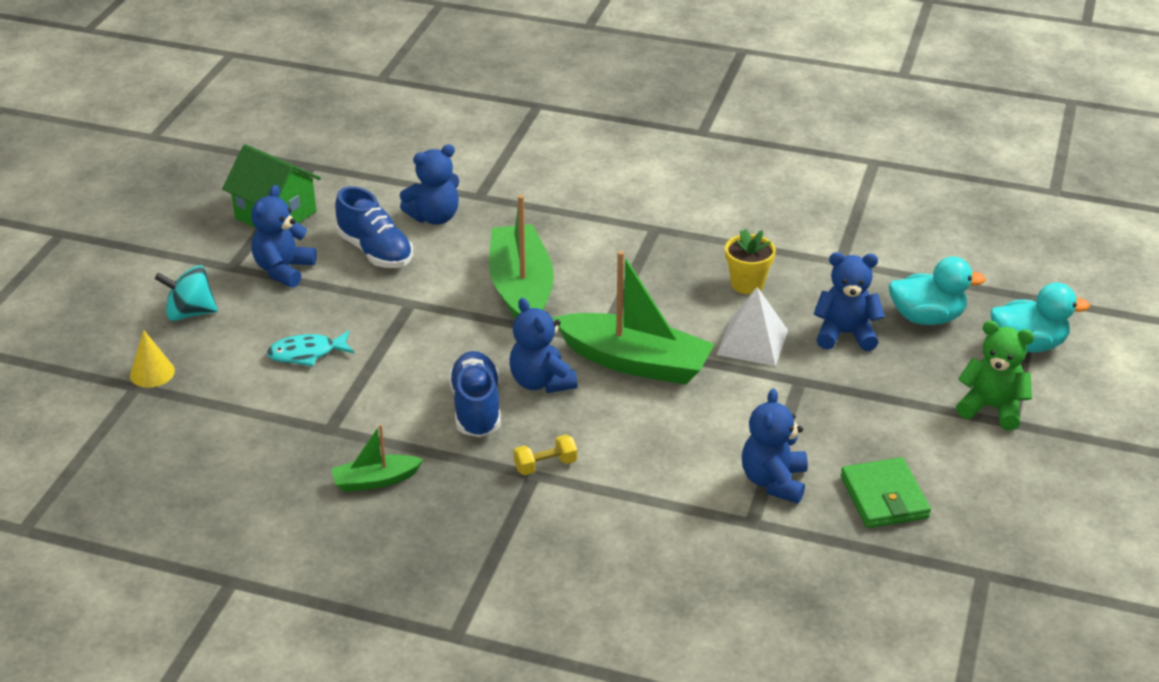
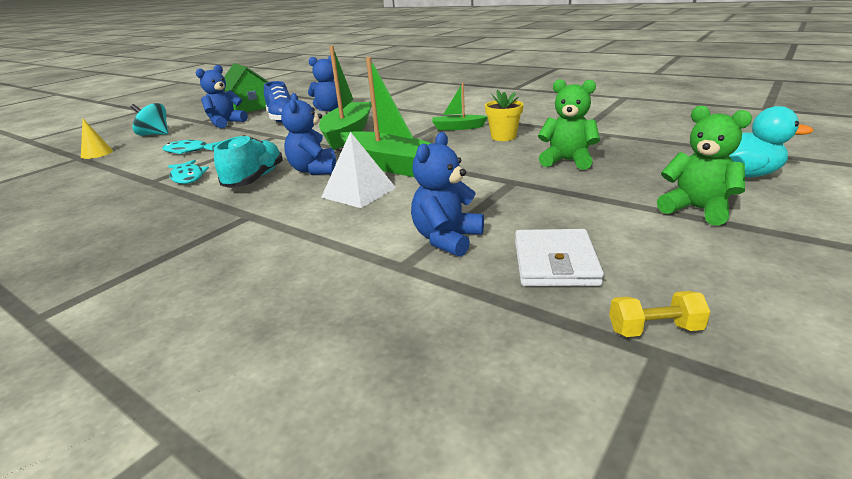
camera: 20 degrees right, 10 degrees down
(375, 414) = (188, 177): none -> turquoise fish
(375, 480) = (137, 208): green boat -> green boat (457, 128)
(476, 408) = (255, 179): blue shoe -> turquoise shoe
(545, 465) = (264, 211): yellow dumbbell -> yellow dumbbell (654, 330)
(752, 342) = (488, 161): white pyramid -> white pyramid (359, 192)
(845, 334) = (567, 161): blue teddy bear -> green teddy bear
(884, 497) = (555, 263): green wallet -> white wallet
(927, 317) = (643, 156): turquoise duck -> none

